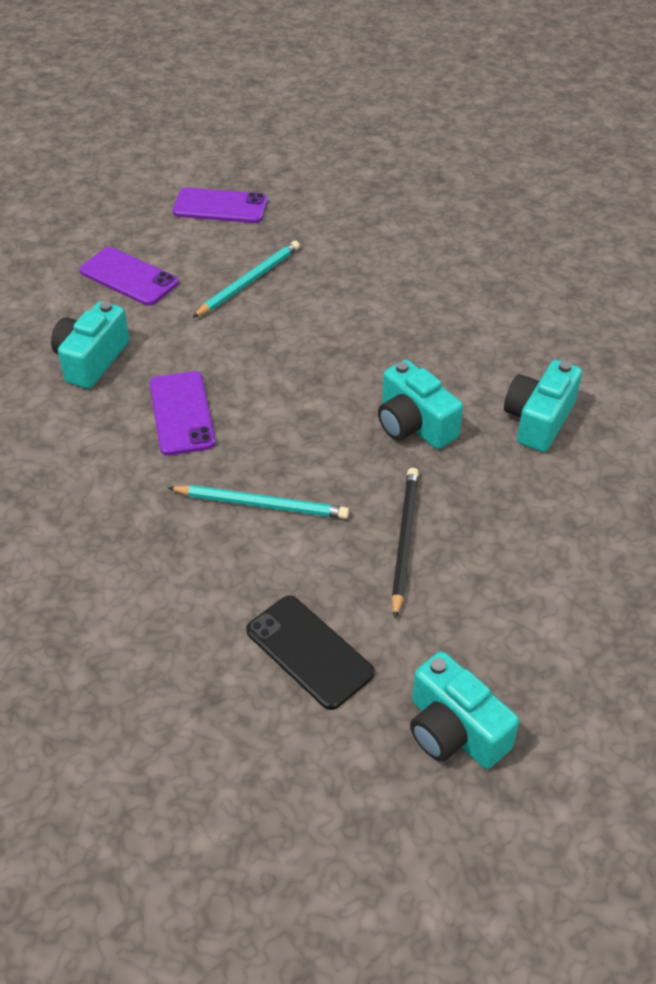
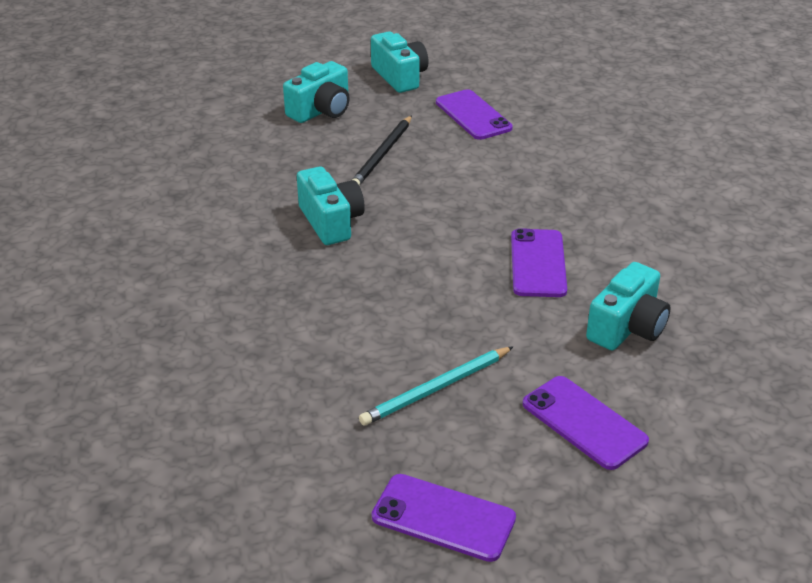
camera: 165 degrees left, 10 degrees down
(262, 504) = (482, 190): turquoise pencil -> none
(309, 652) = (473, 115): black phone -> purple phone
(538, 420) = (223, 208): turquoise camera -> turquoise camera (321, 110)

